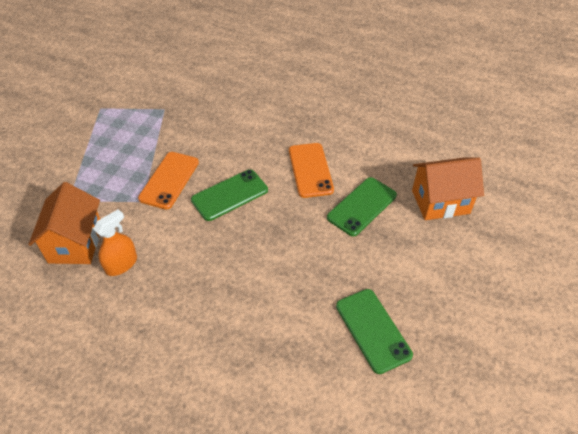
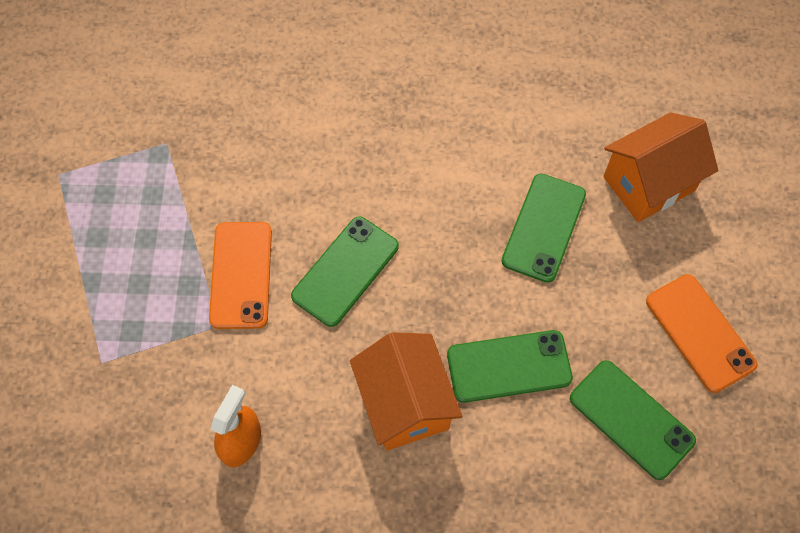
camera: 20 degrees left, 15 degrees up
(75, 243) = (153, 431): orange house -> orange house (405, 404)
(305, 274) = (509, 366): none -> green phone
(310, 170) = (445, 187): orange phone -> orange phone (700, 333)

